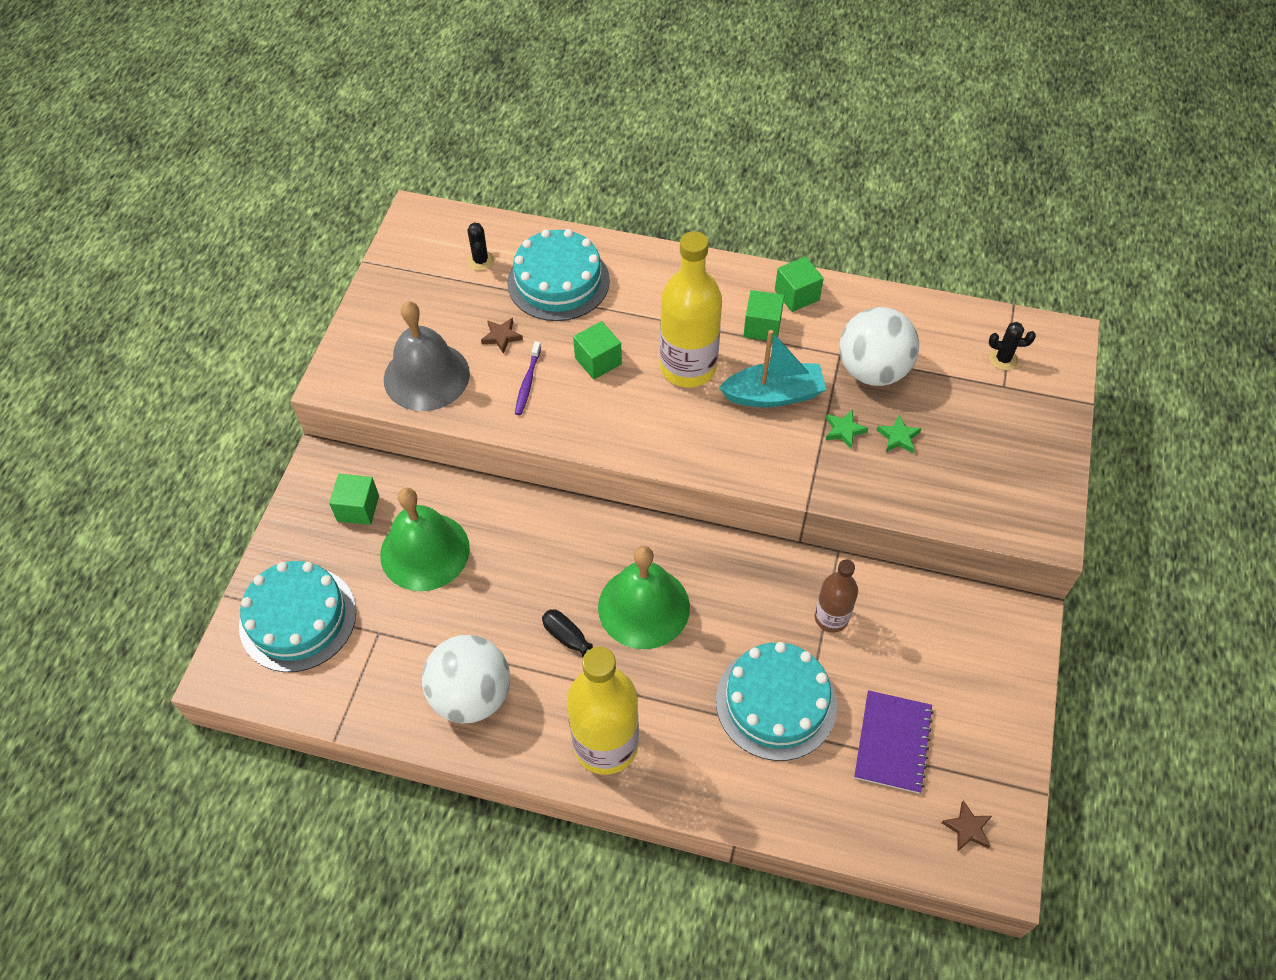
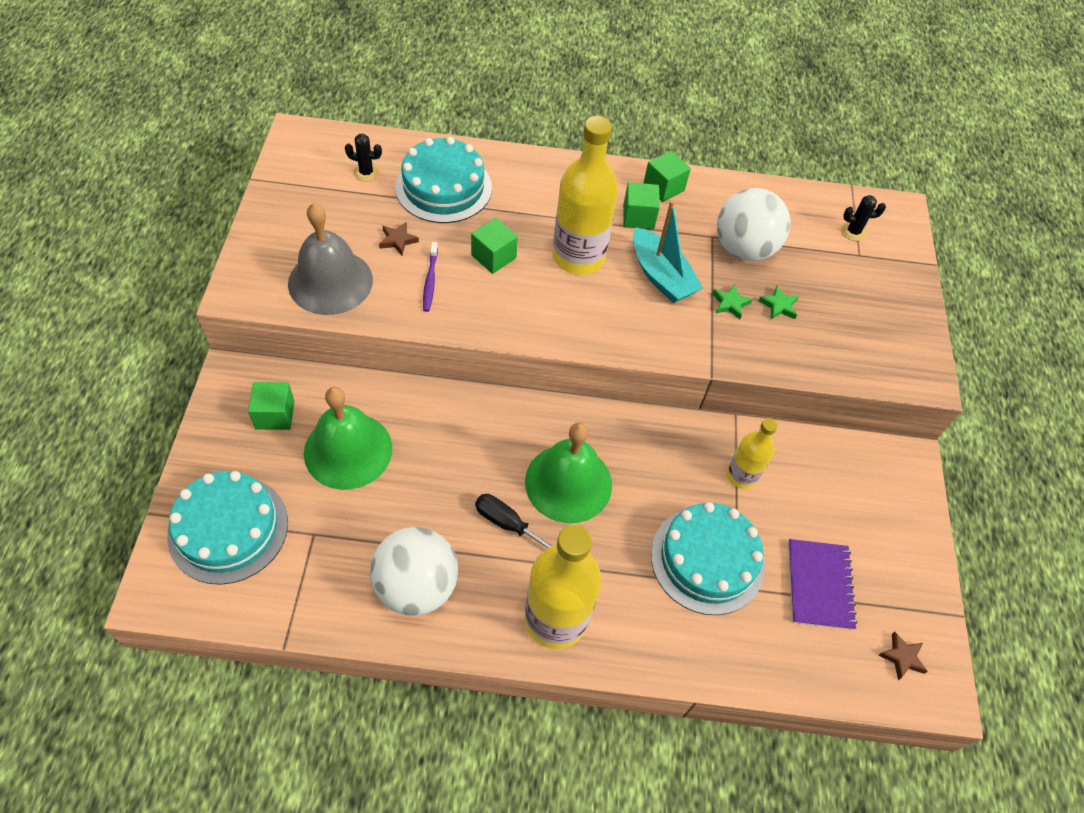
camera: 15 degrees left, 0 degrees up
(480, 261) = (366, 172): black cactus -> black cactus turned 60 degrees counterclockwise
(774, 395) = (661, 276): turquoise boat -> turquoise boat turned 75 degrees clockwise
(831, 618) = (741, 475): brown bottle -> yellow bottle

